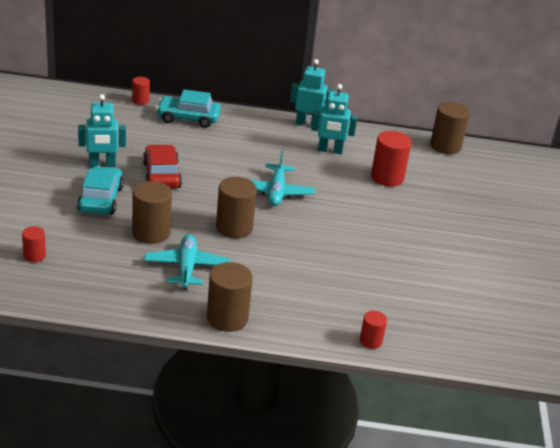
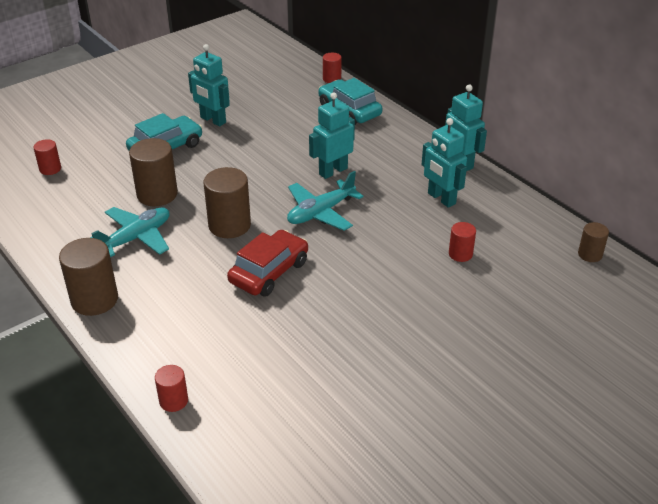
camera: 50 degrees right, 5 degrees up
(161, 175) = (245, 150): red car -> red car (269, 272)
(242, 163) = (333, 171): none -> turquoise robot
(387, 177) = (460, 254): red cylinder -> red cylinder, size x0.55
(445, 146) = (590, 254): brown cylinder -> brown cylinder, size x0.55

